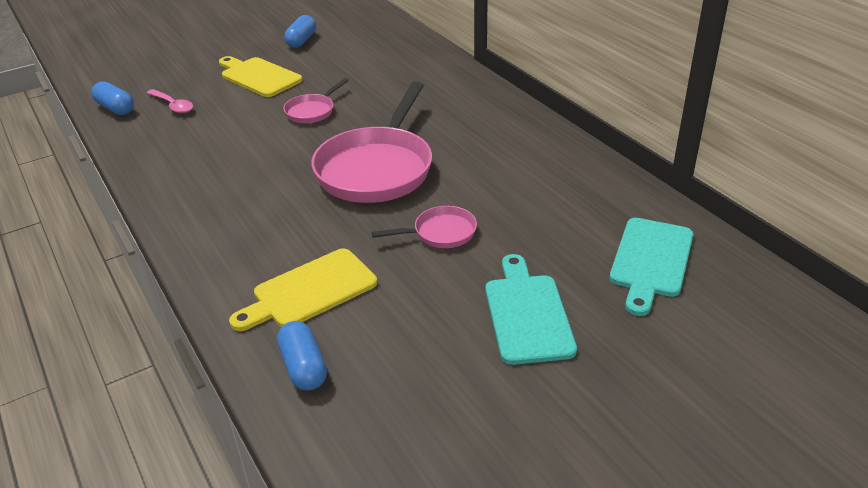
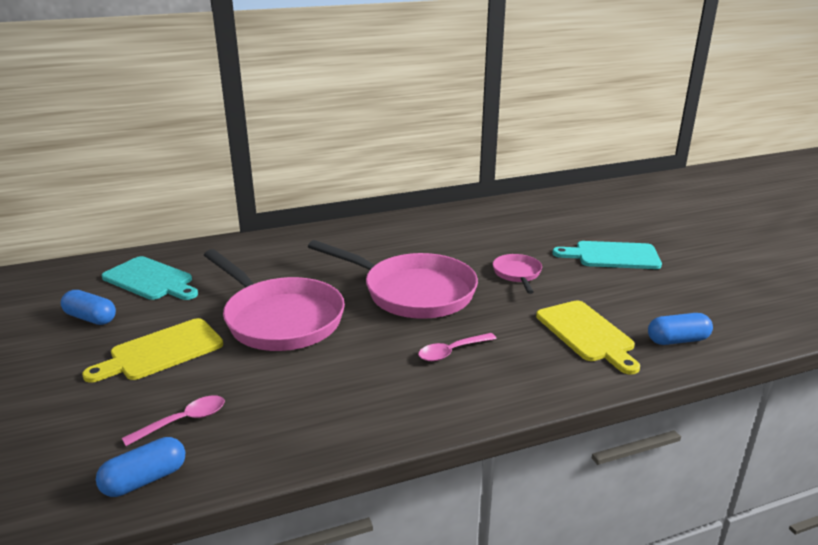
camera: 80 degrees left, 10 degrees down
(266, 204) = (452, 352): none -> pink spoon
(312, 111) = (280, 319): pink pan -> pink pan, size x2.13
(651, 261) = (560, 215): turquoise cutting board -> turquoise cutting board (150, 280)

